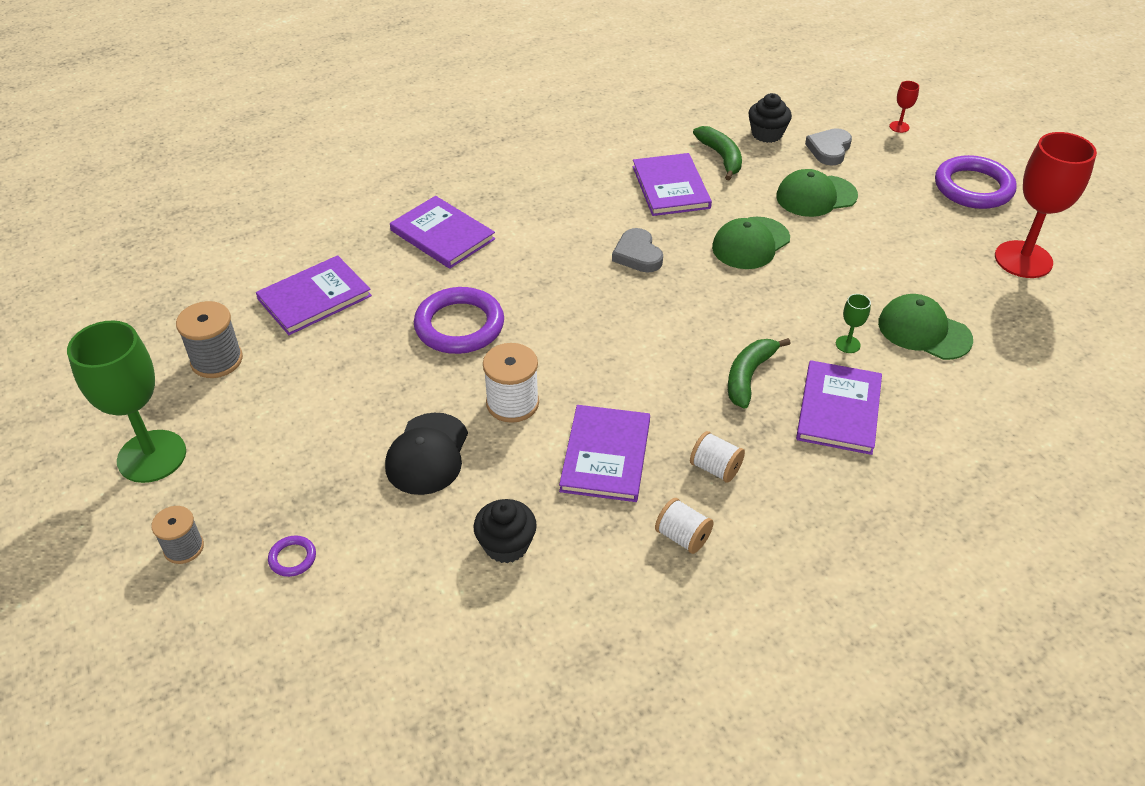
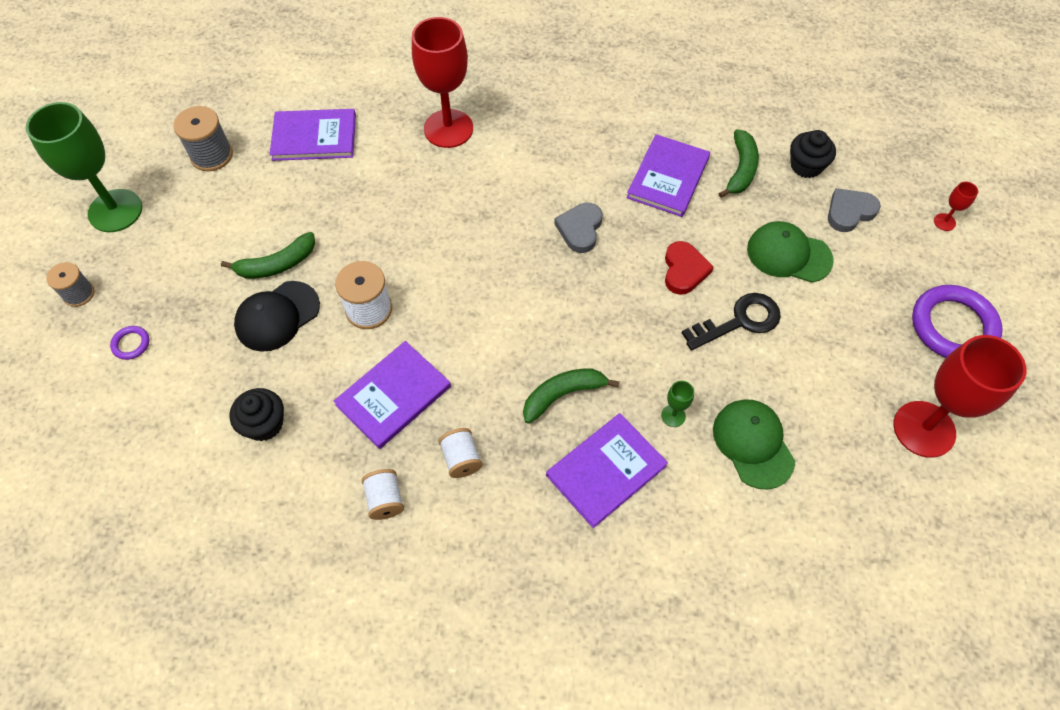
camera: 35 degrees right, 15 degrees up
(383, 414) = (277, 264): none -> green banana
(442, 235) = (448, 129): purple book -> red goblet
(459, 325) = (390, 219): purple ring -> none
(750, 243) = (684, 270): green cap -> red heart
(828, 256) = (739, 321): none -> black key

